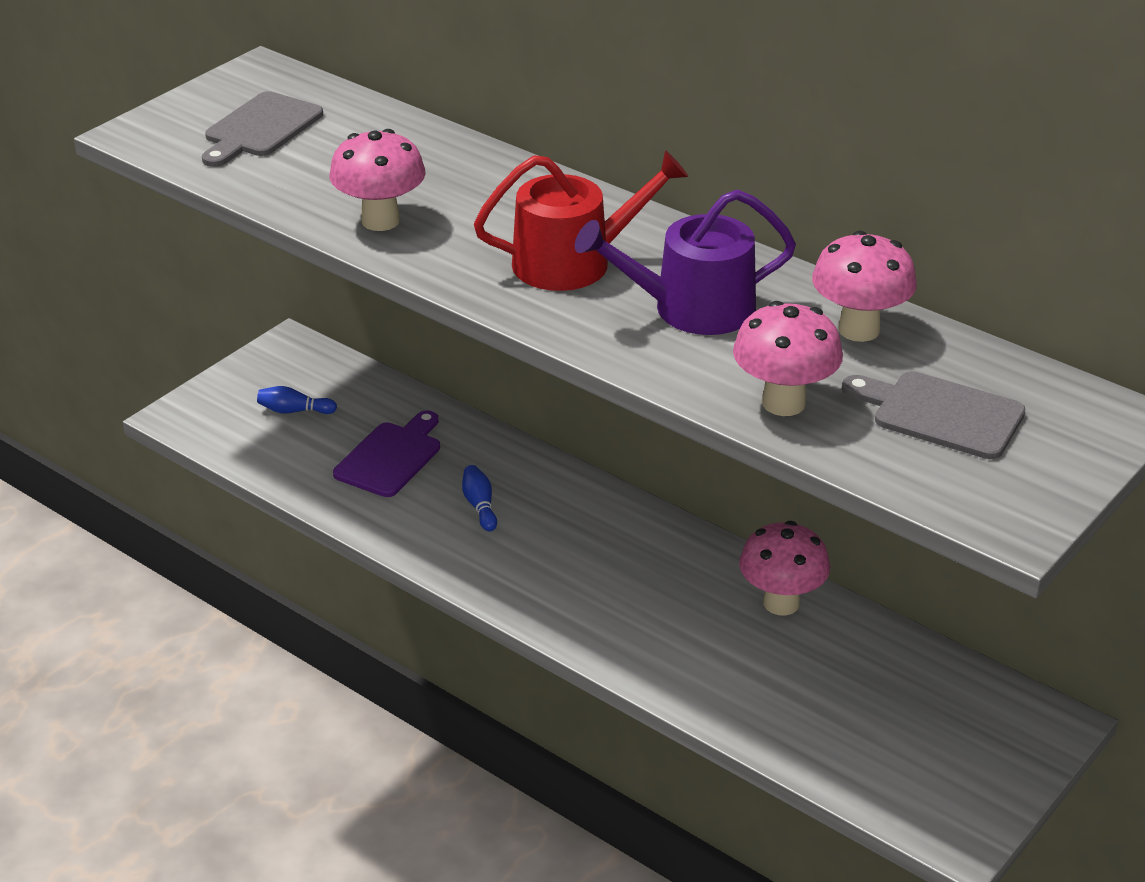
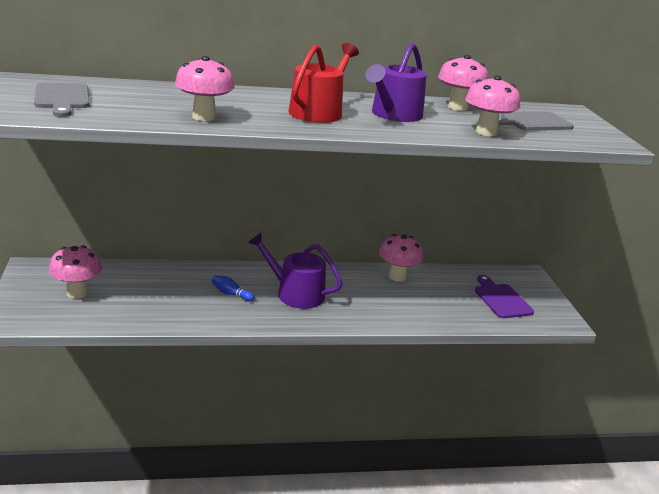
camera: 50 degrees left, 10 degrees down
(294, 411) = (77, 293): blue bowling pin -> pink mushroom
(391, 457) = (158, 292): purple cutting board -> purple cutting board (501, 299)
(570, 550) = (295, 293): none -> purple watering can

